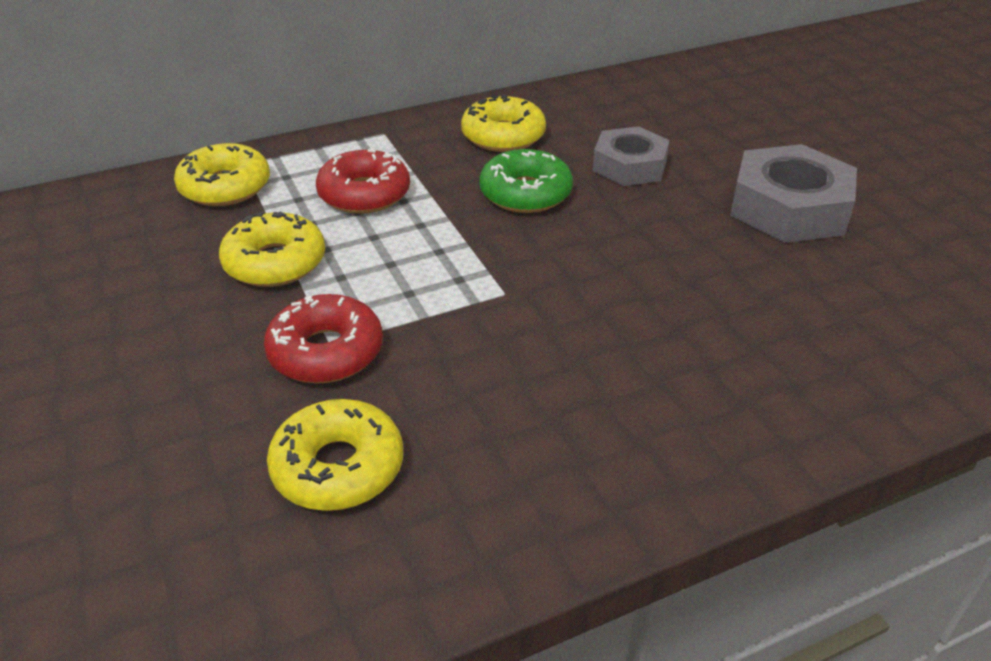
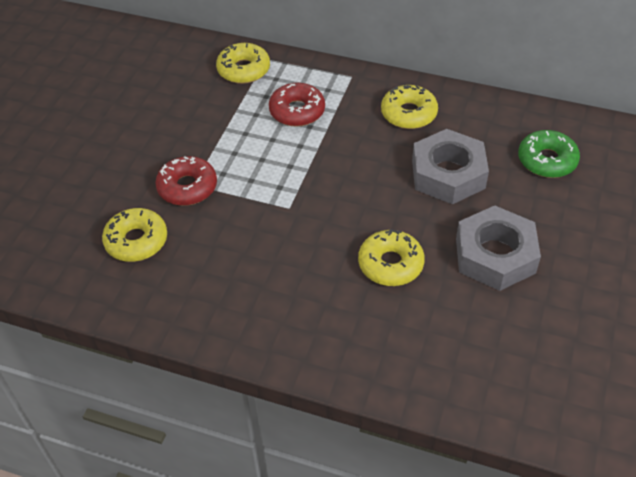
camera: 45 degrees right, 10 degrees up
(275, 262) = (218, 128): yellow donut -> yellow donut (390, 264)
(525, 193) = (371, 158): green donut -> green donut (547, 160)
(629, 166) = (448, 174): grey nut -> grey nut, size x1.50

